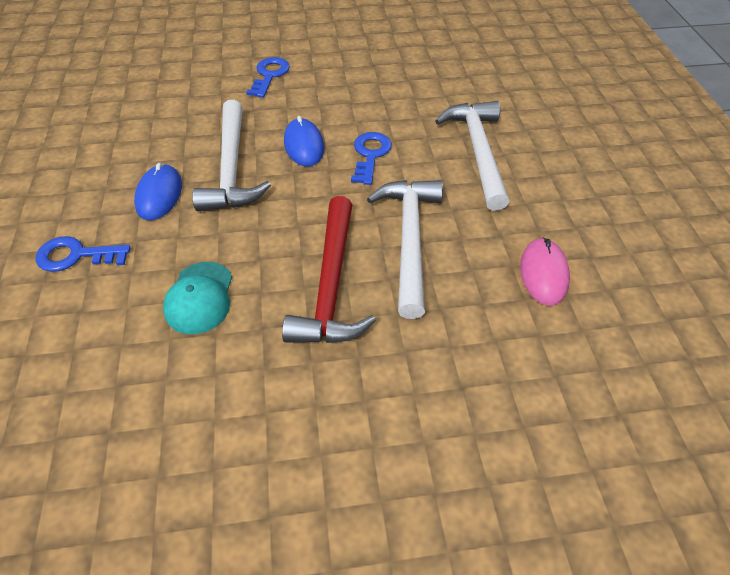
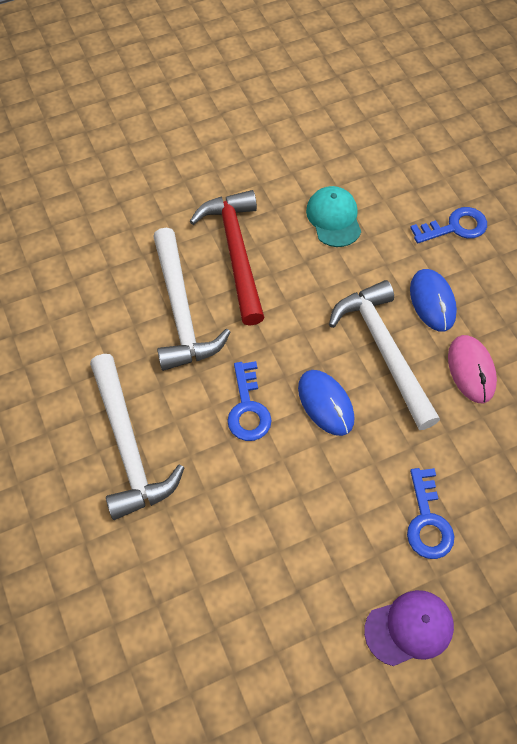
camera: 165 degrees right, 10 degrees up
(312, 41) = (409, 628): none -> purple cap
(543, 273) = (57, 306): pink mouse -> pink mouse (471, 370)

